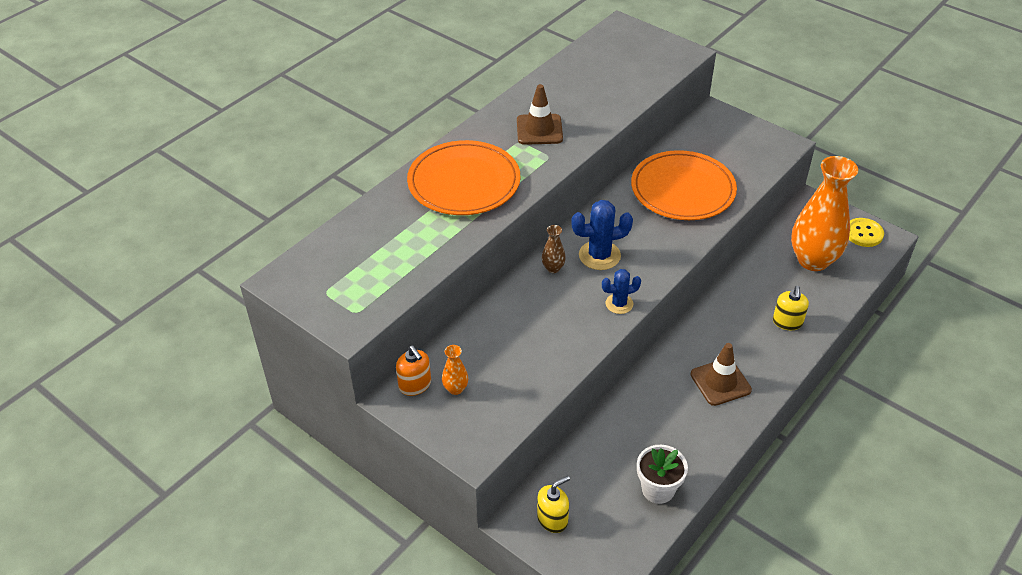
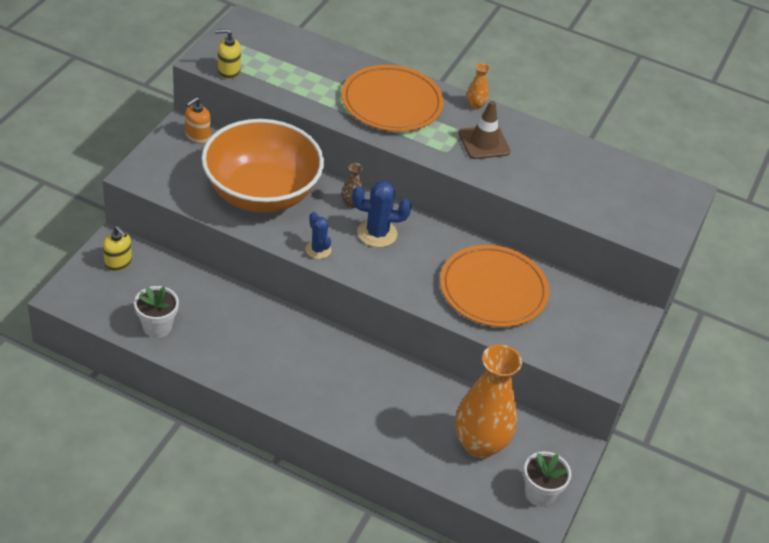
camera: 70 degrees right, 0 degrees up
(455, 389) = (198, 158): orange vase -> orange vase (475, 105)
(525, 338) = (261, 193): none -> orange bowl
(599, 255) = (377, 233): blue cactus -> blue cactus turned 60 degrees counterclockwise
(720, 382) = (287, 367): brown traffic cone -> none
(787, 322) = (380, 420): yellow soap dispenser -> yellow soap dispenser (228, 71)
(863, 233) = (540, 493): yellow button -> white flower pot

